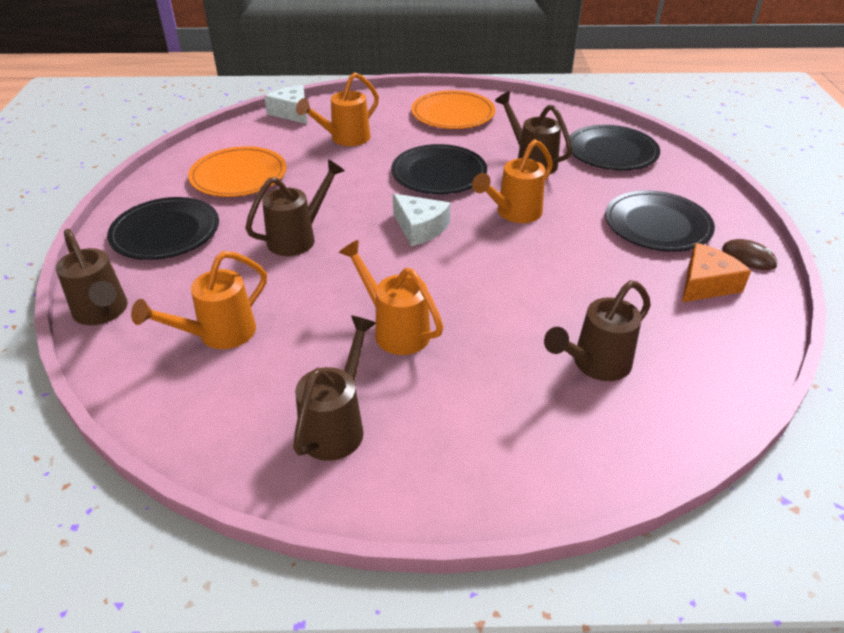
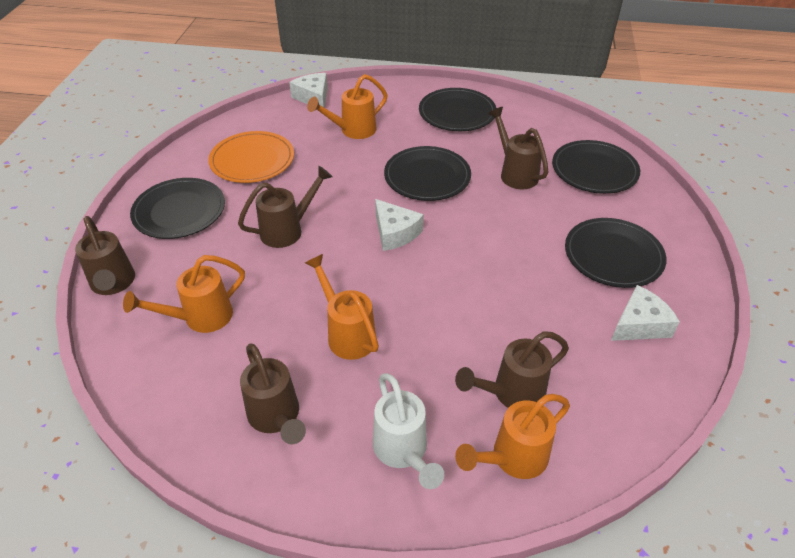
camera: 10 degrees right, 5 degrees up
(337, 424) = (276, 418): brown watering can -> brown watering can turned 120 degrees clockwise
(453, 114) = (457, 113): orange plate -> black plate
(495, 439) = (403, 452): none -> white watering can
(513, 214) = (483, 227): orange watering can -> orange watering can (512, 458)
(706, 284) = (639, 324): orange cheese -> white cheese
(748, 257) = (689, 301): brown mouse -> none

